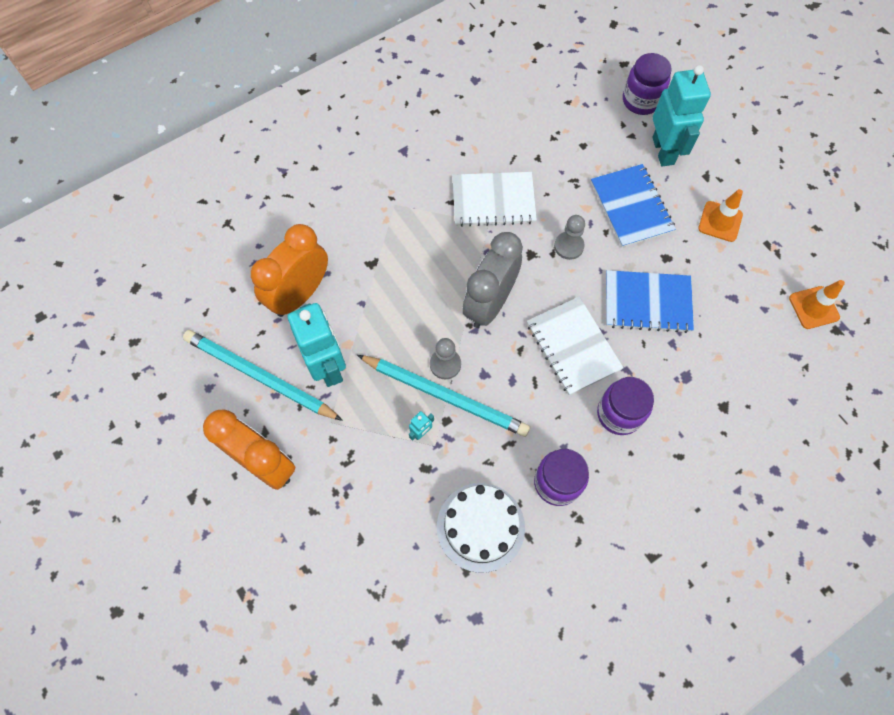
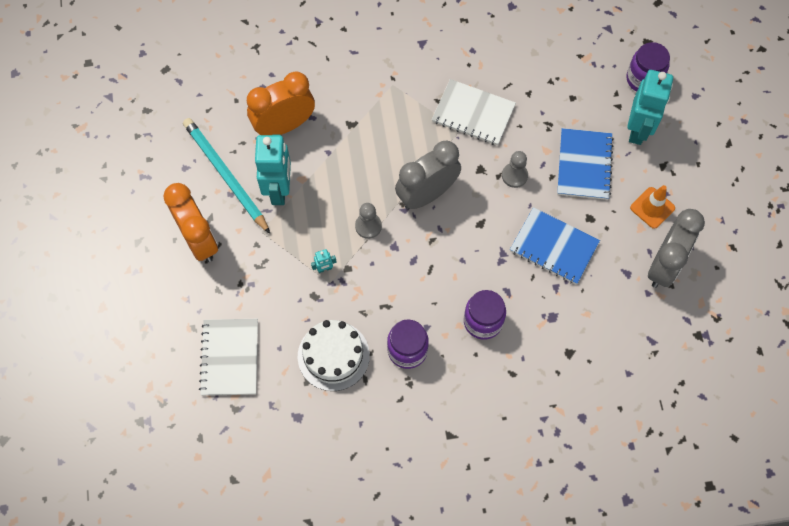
camera: 25 degrees right, 0 degrees up
(445, 396) = (356, 250): turquoise pencil -> none
(573, 346) = (475, 255): white notebook -> white notebook (230, 357)
(764, 274) = (664, 265): none -> grey clock
(813, 307) = (690, 309): orange traffic cone -> none

